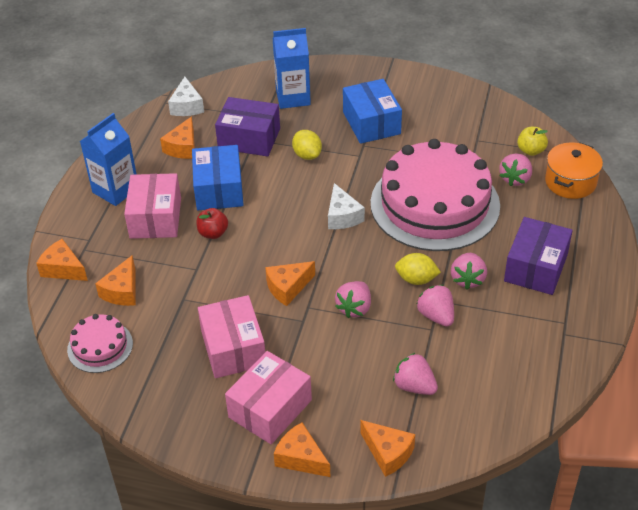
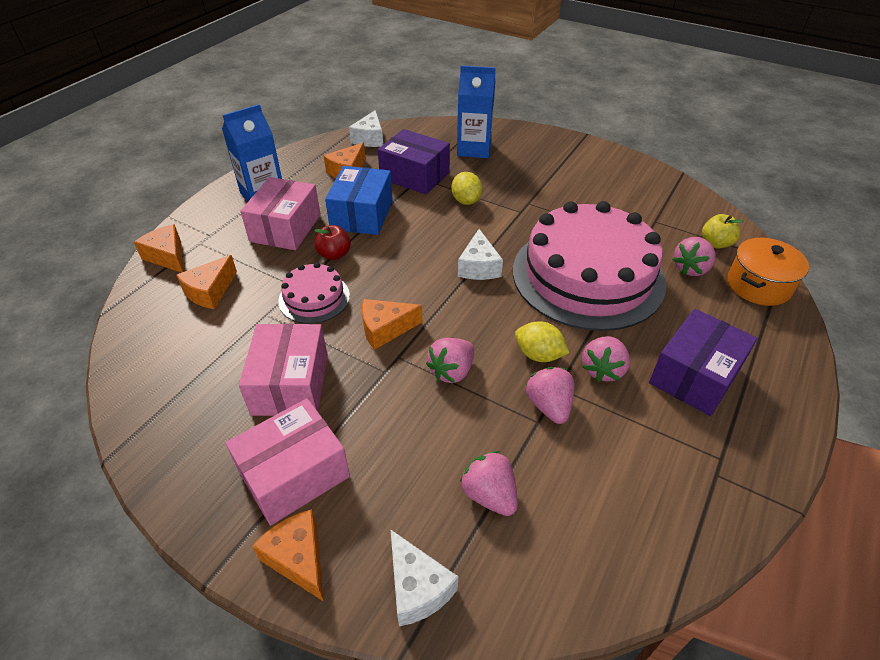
camera: 15 degrees right, 0 degrees up
(100, 346) = (151, 345): pink cake -> pink cake (314, 298)
(371, 123) = (544, 184): blue box -> none
(388, 453) = (417, 587): orange cheese -> white cheese

